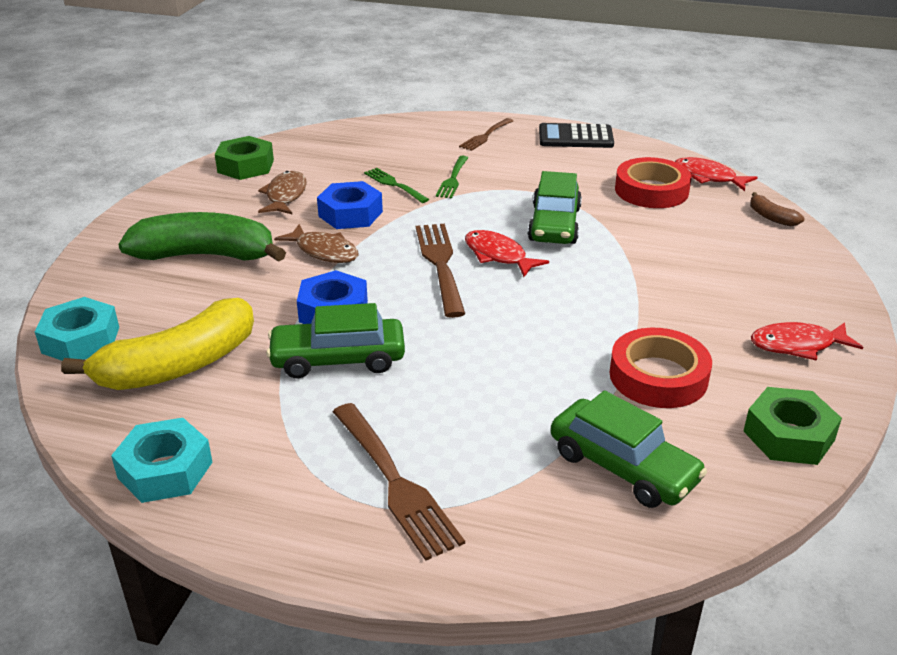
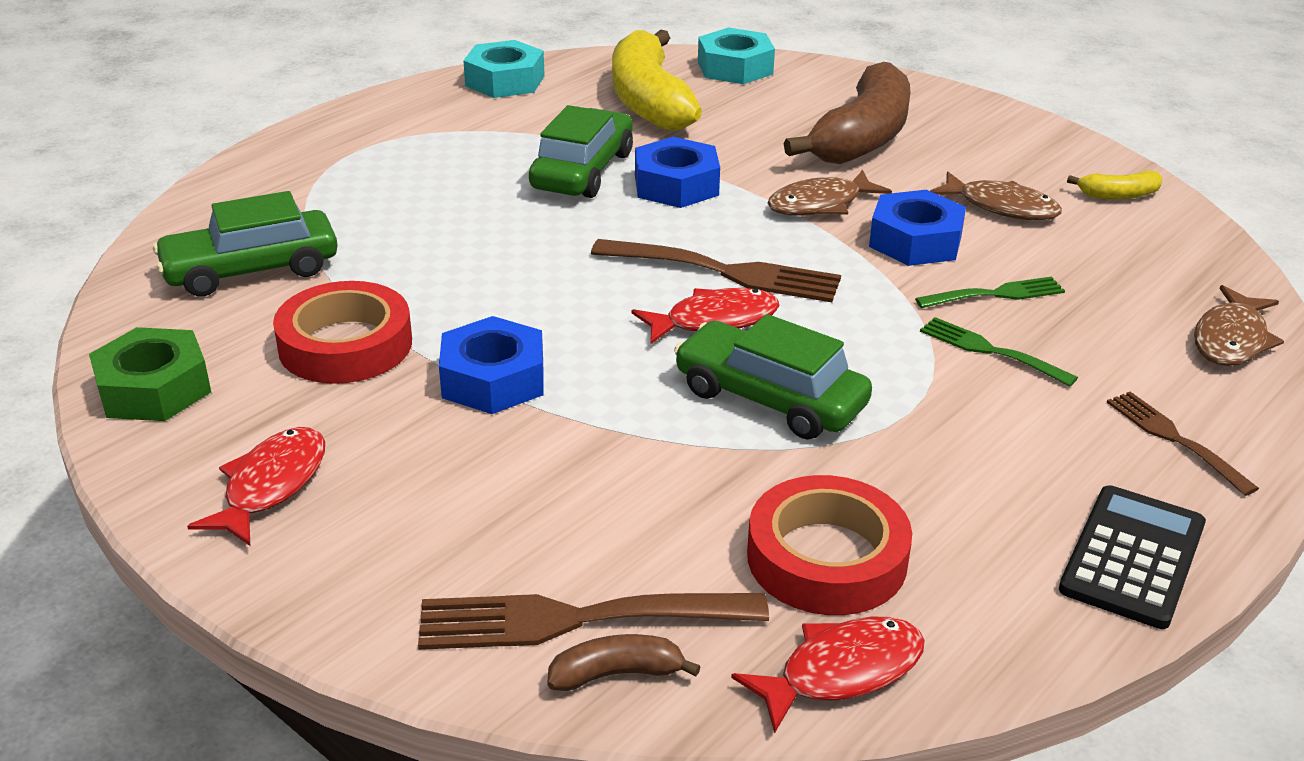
camera: 115 degrees right, 0 degrees up
(206, 255) = (862, 138): green banana -> brown banana
(245, 166) = (1118, 195): green nut -> yellow banana
(389, 130) = (1231, 339): none -> brown fish
(395, 482) = (376, 161): brown fork -> brown fork (578, 619)
(630, 308) = (493, 379): none -> blue nut

